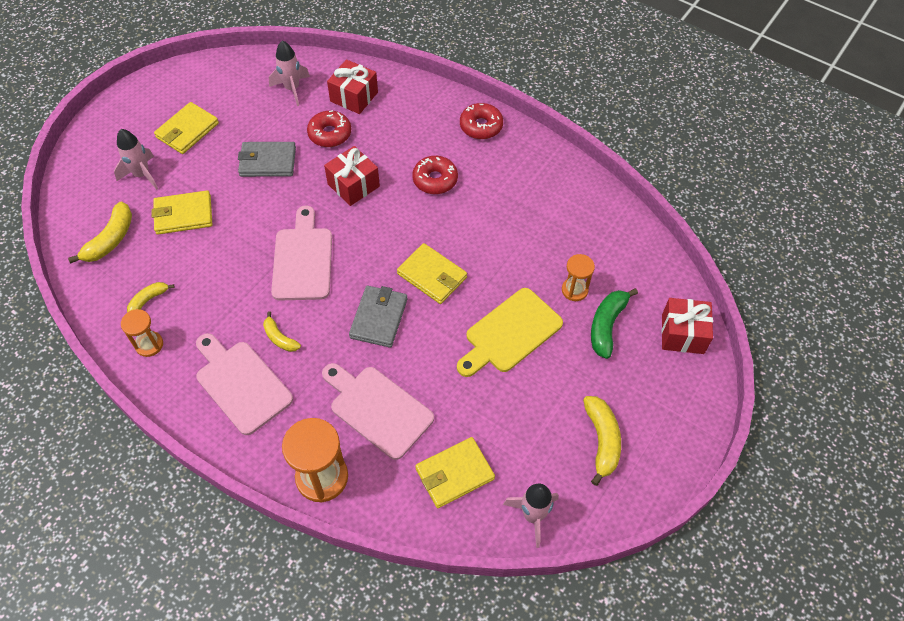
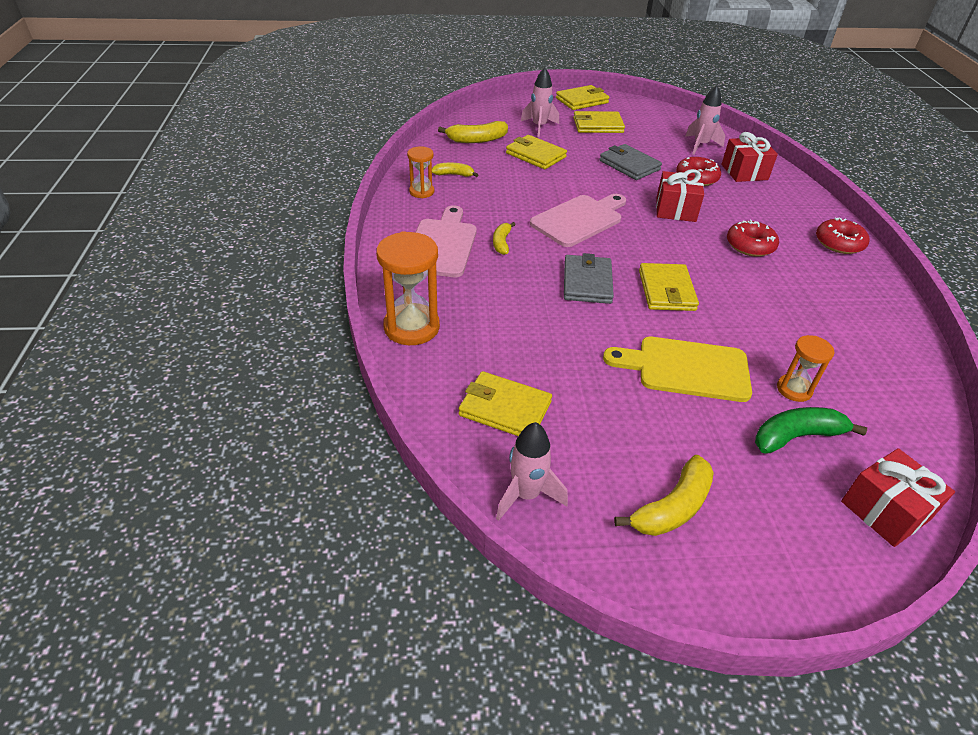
camera: 50 degrees right, 15 degrees down
(135, 106) = (582, 100): none -> yellow wallet
(377, 409) = (507, 326): pink cutting board -> none
(379, 318) = (587, 282): grey wallet -> grey wallet turned 60 degrees counterclockwise

